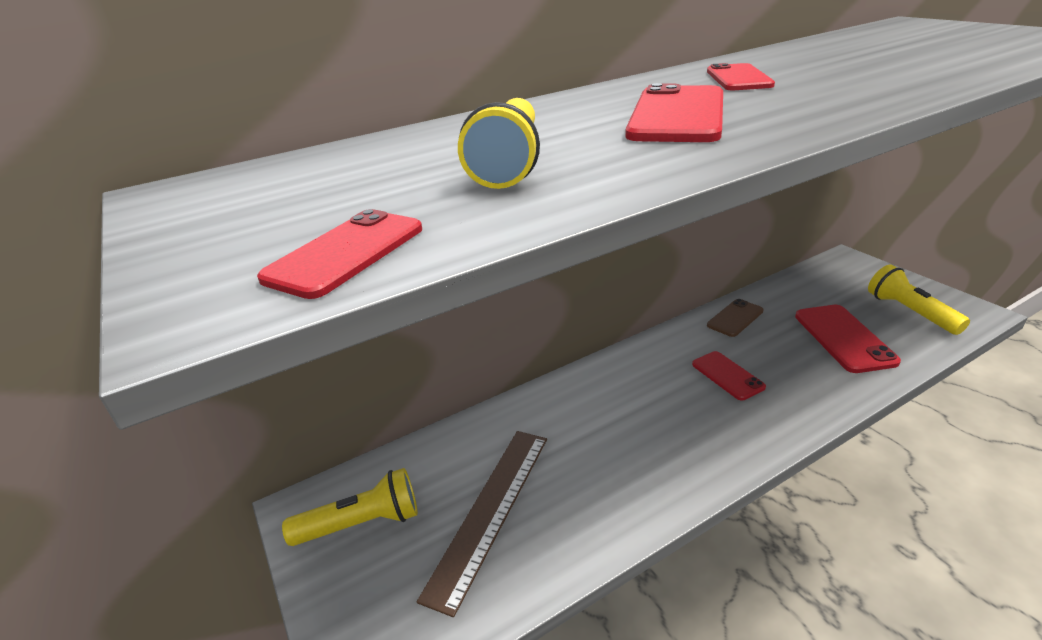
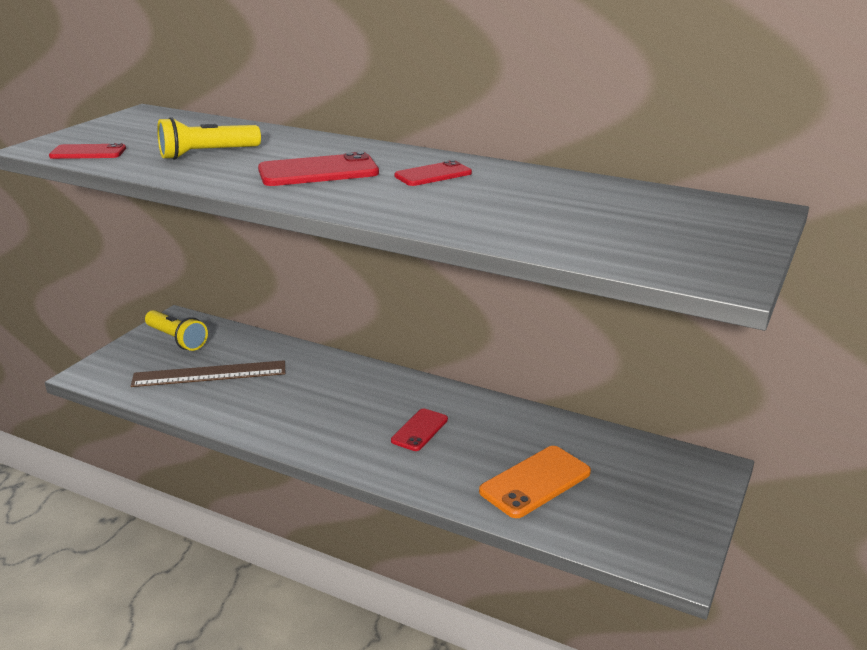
camera: 55 degrees right, 5 degrees down
(735, 318) = (514, 418): brown phone -> none
(844, 338) = (535, 482): red phone -> orange phone
(910, 312) = (630, 519): yellow flashlight -> none

